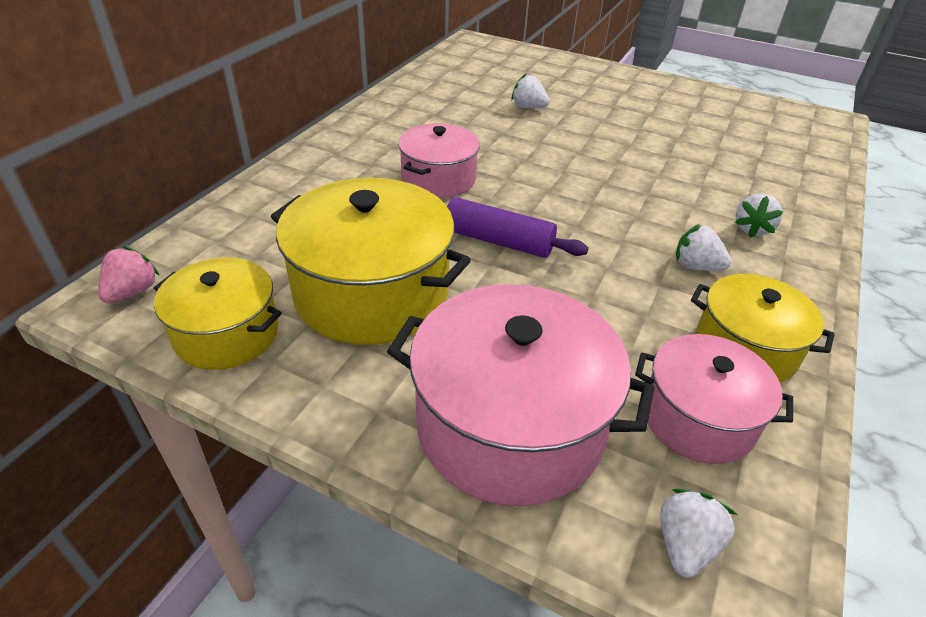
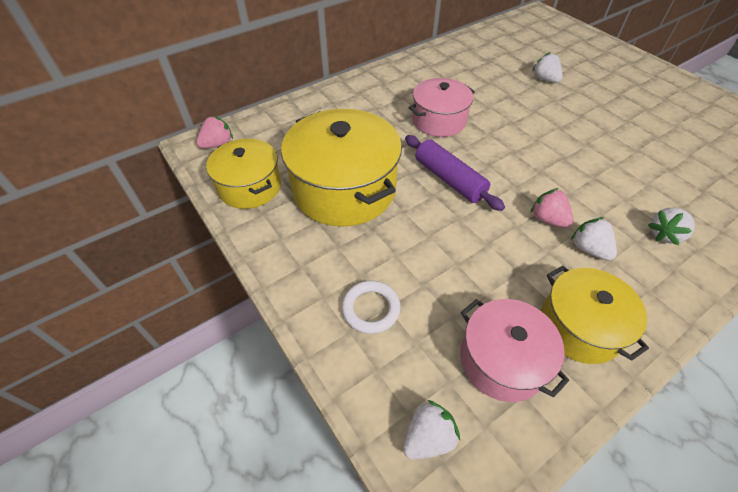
camera: 30 degrees right, 10 degrees up
(510, 425) = (371, 309): pink pot -> white ring
(635, 250) = (548, 219): none -> pink strawberry

